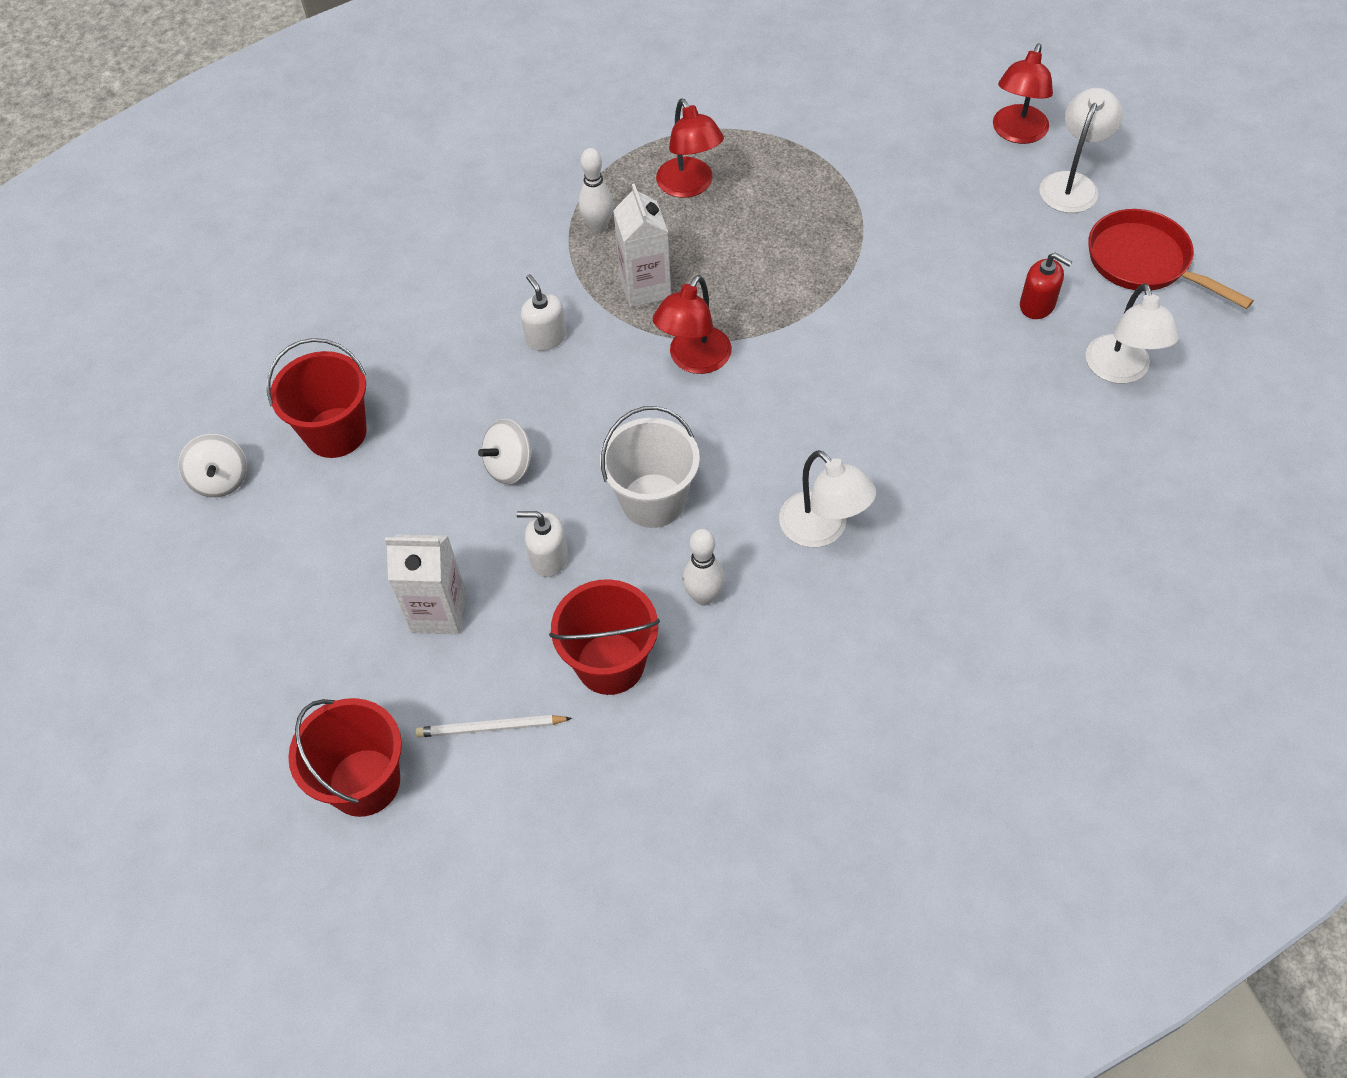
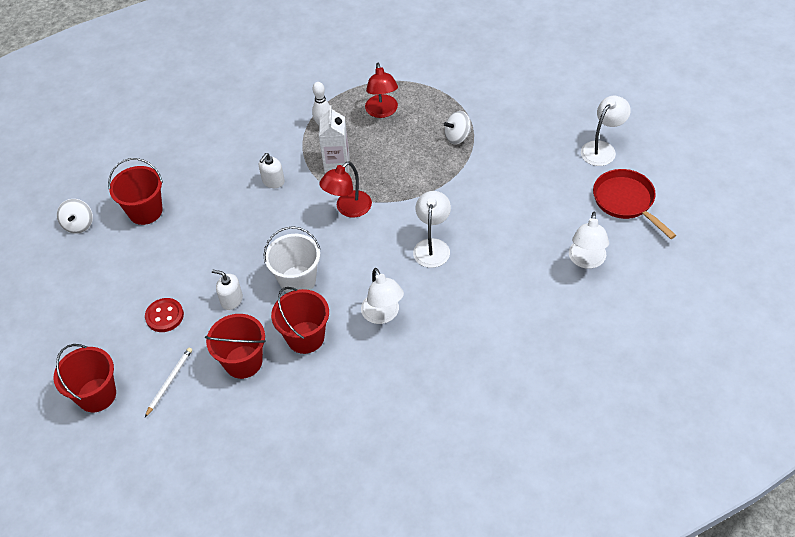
camera: 15 degrees right, 5 degrees down
(438, 612) = (164, 316): white carton -> red button
(490, 728) = (169, 381): white pencil -> white pencil turned 105 degrees clockwise
(509, 466) = (228, 247): white spinning top -> white spinning top (457, 137)
(546, 337) = (273, 181): white soap dispenser -> white soap dispenser turned 135 degrees counterclockwise
(704, 597) = (305, 337): white bowling pin -> red bucket
(860, 396) = (432, 246): none -> white lamp
(1017, 133) = (581, 113): red lamp -> none
(1037, 305) = (553, 214): red soap dispenser -> none

